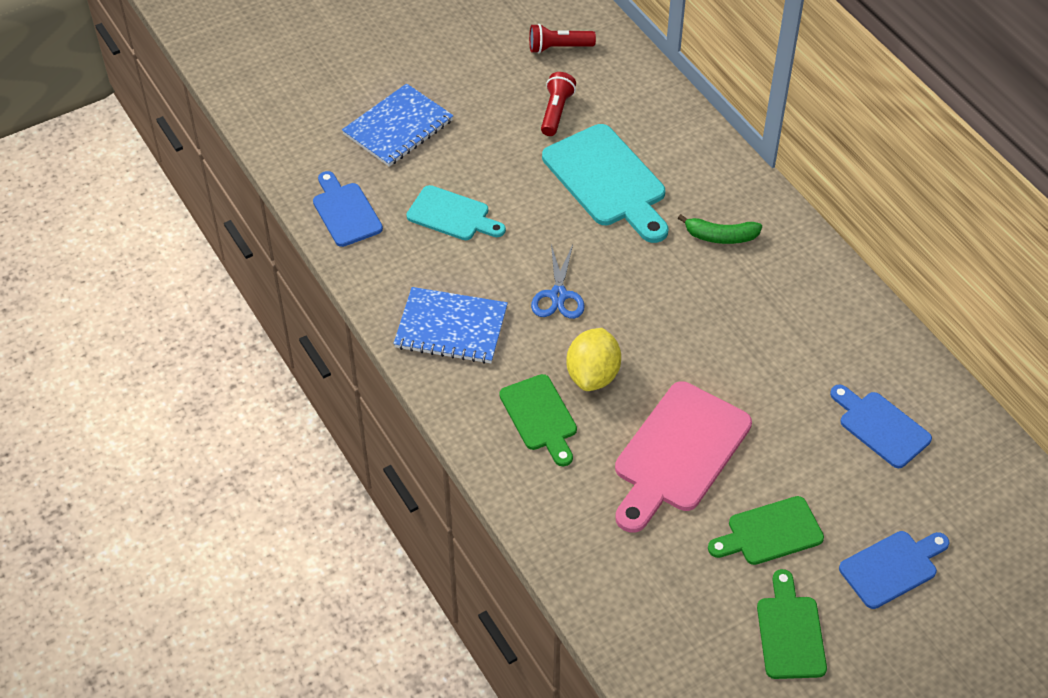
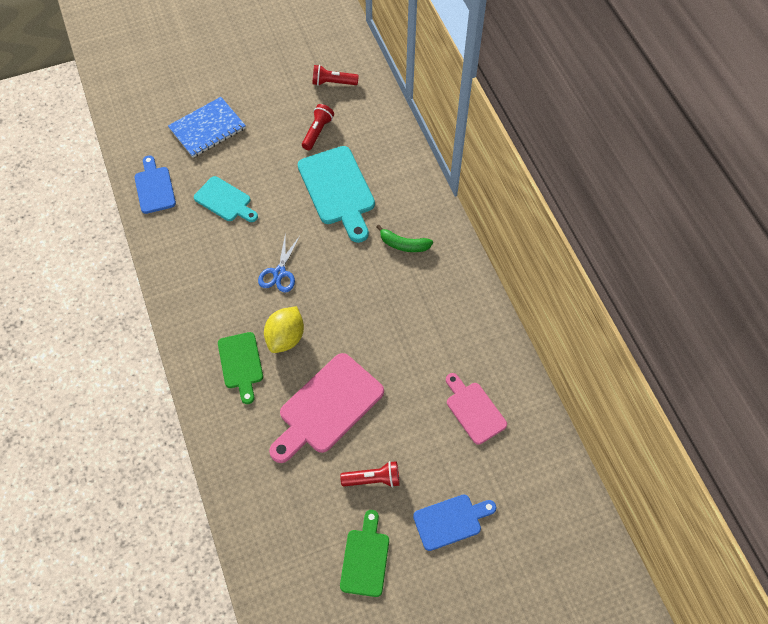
camera: 10 degrees right, 10 degrees up
(451, 328) = (200, 286): blue notebook -> none
(770, 533) = (373, 479): green cutting board -> red flashlight
(880, 427) = (474, 410): blue cutting board -> pink cutting board

